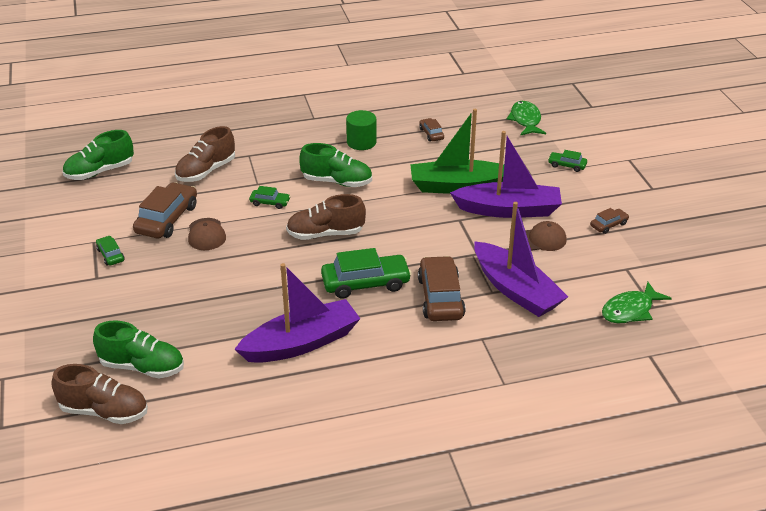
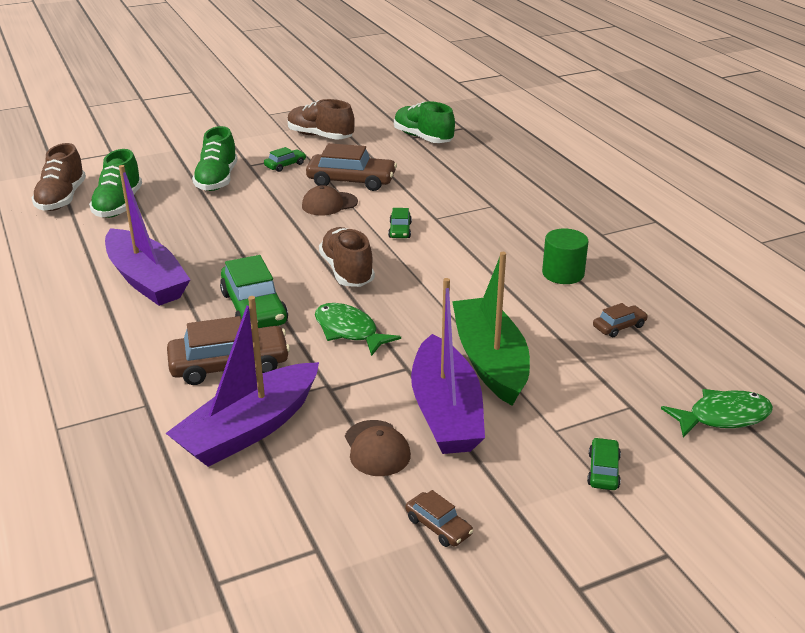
camera: 80 degrees right, 5 degrees down
(206, 171) = (447, 187): brown shoe -> brown shoe (320, 136)
(337, 182) = (460, 266): green shoe -> green shoe (217, 180)
(630, 310) = (206, 554): green fish -> green fish (349, 331)

